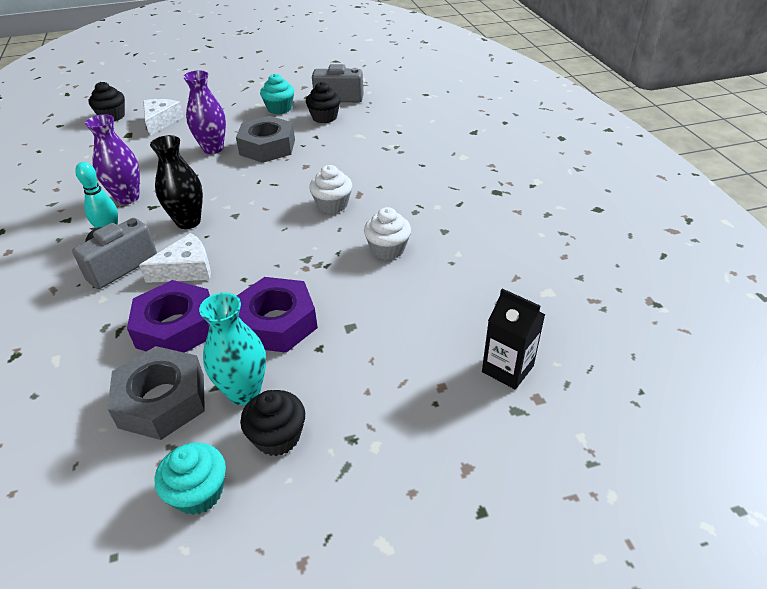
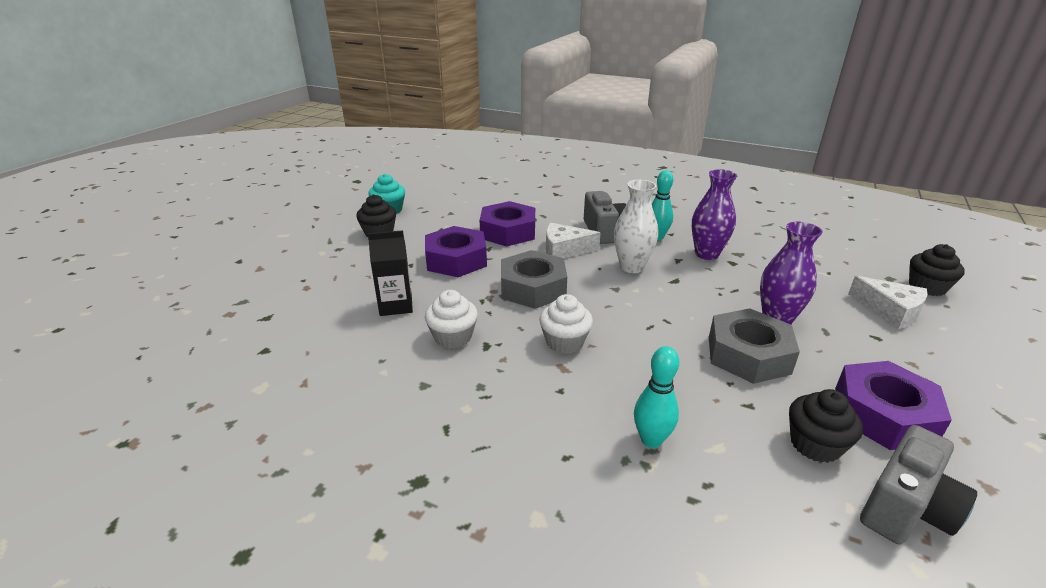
camera: 130 degrees right, 10 degrees down
(162, 400) = (457, 216): grey nut -> grey nut (533, 288)
(186, 269) = (564, 249): white cheese -> white cheese turned 75 degrees clockwise
(188, 222) = (631, 267): black vase -> white vase
(244, 392) = (422, 234): turquoise vase -> none
(279, 108) = (883, 414): turquoise cupcake -> purple nut
(378, 150) = (651, 440): none -> turquoise bowling pin
(507, 369) = (263, 317): black carton -> black carton (396, 305)

